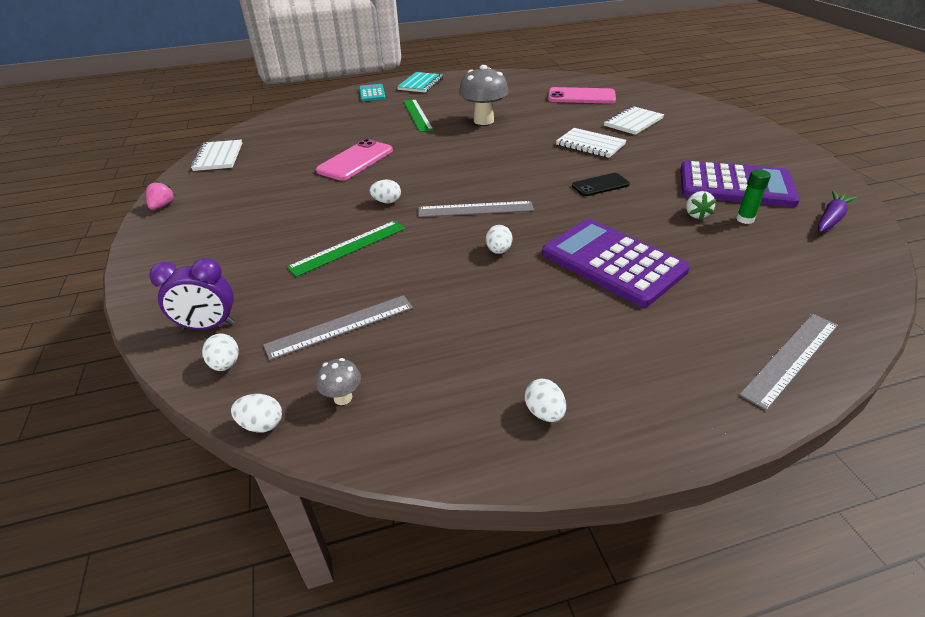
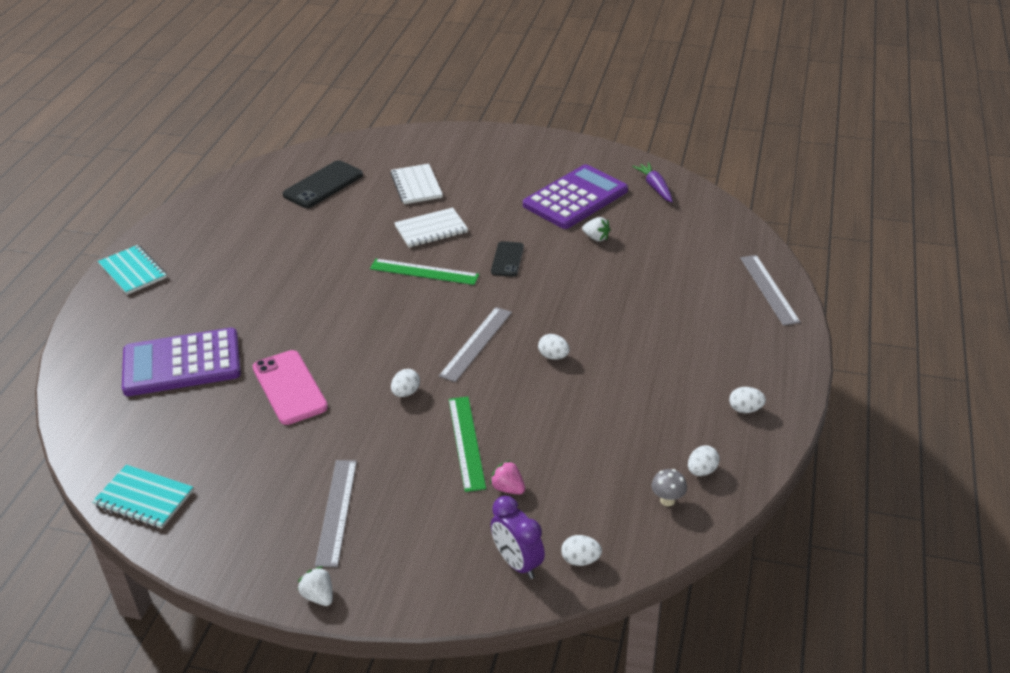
camera: 60 degrees left, 0 degrees up
(143, 245) = (318, 596): none -> white strawberry
(162, 206) = (234, 569): pink strawberry -> pink strawberry (508, 488)
(208, 326) = (517, 563): purple clock -> purple clock turned 120 degrees clockwise
(218, 157) = (144, 498): white notebook -> turquoise notebook
(261, 424) = (666, 551): white egg -> white egg (701, 471)
(340, 326) = (582, 479): grey ruler -> grey ruler (336, 511)
(372, 93) = (108, 318): turquoise calculator -> none
(417, 115) = (224, 306): green ruler -> green ruler (424, 272)
(483, 120) = (300, 267): grey mushroom -> none
(581, 96) = (323, 185): pink phone -> black phone
(613, 262) = (619, 307): purple calculator -> purple calculator (182, 363)
(745, 219) = (622, 221): green glue stick -> none

